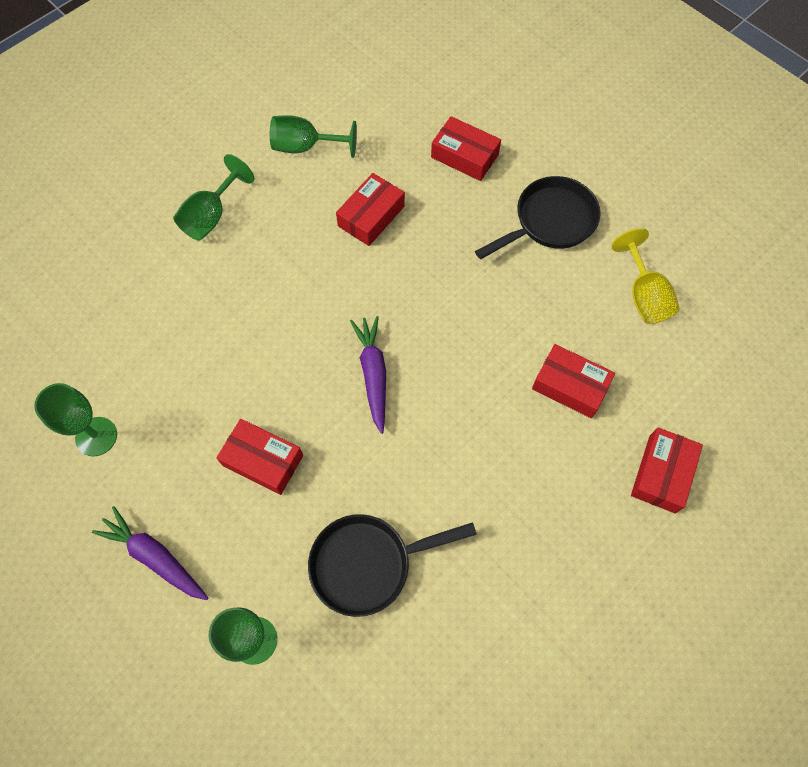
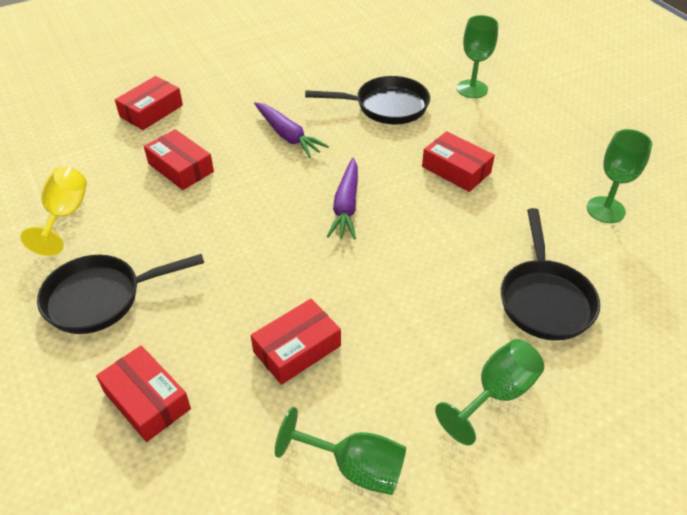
camera: 165 degrees left, 20 degrees down
(155, 557) = (544, 134): purple carrot -> purple carrot (288, 136)
(169, 308) = (544, 299): none -> black pan

